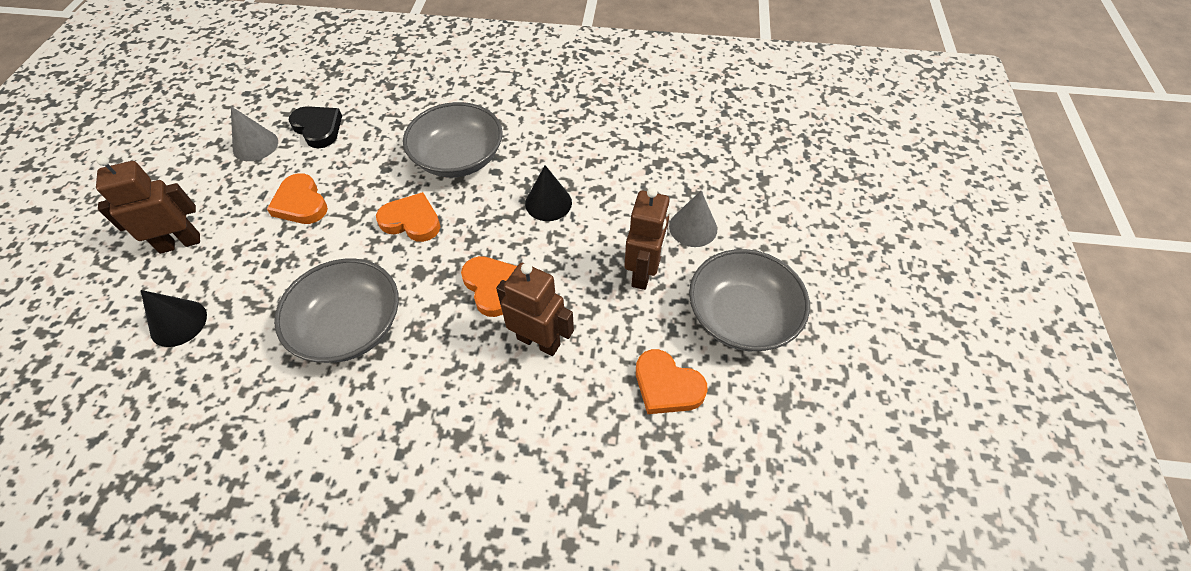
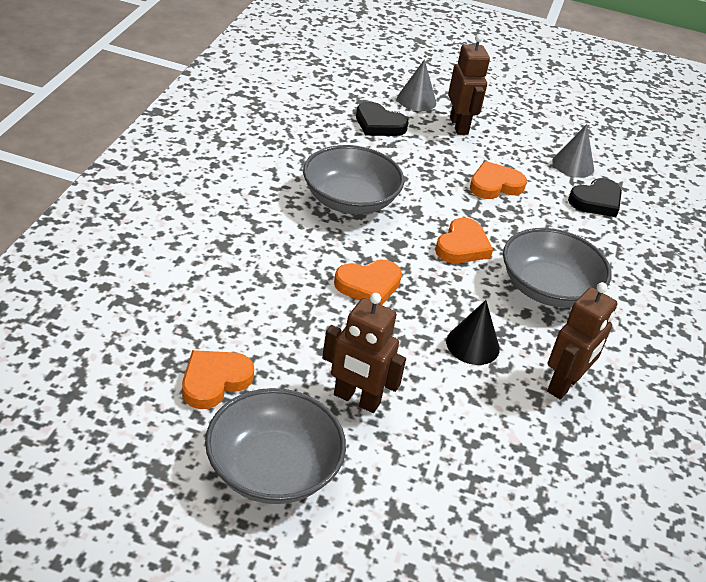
camera: 95 degrees right, 15 degrees down
(178, 323) = (379, 124): black cone -> black heart
(539, 341) = (297, 304): brown robot -> brown robot (564, 385)
(693, 227) = (413, 464): grey cone -> grey cone (416, 100)

